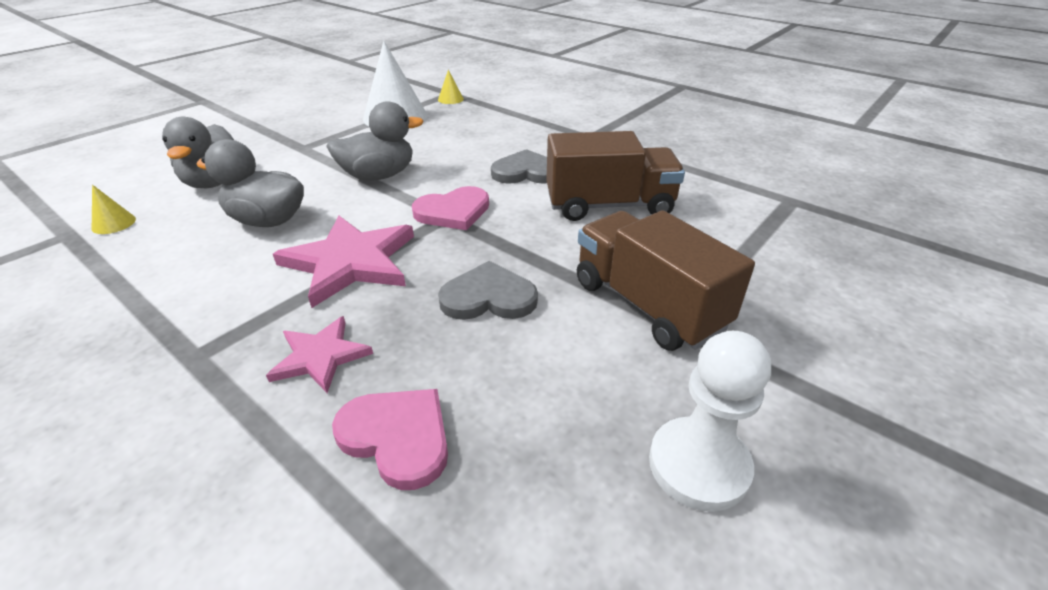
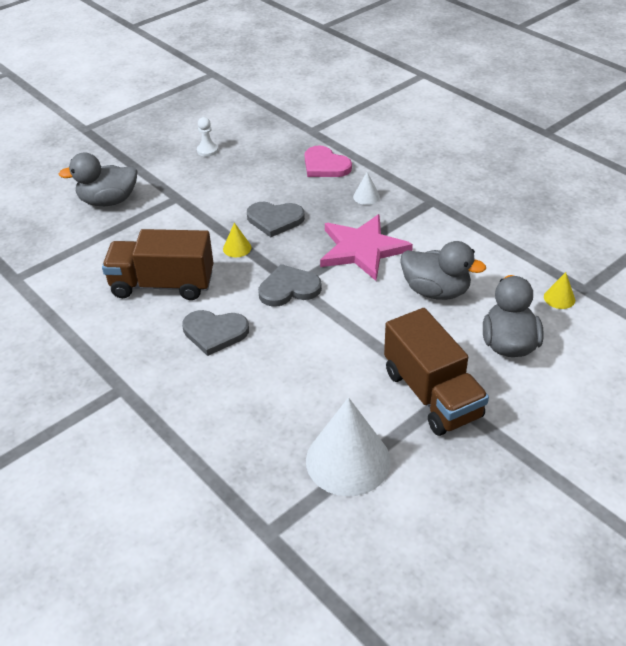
camera: 170 degrees left, 5 degrees up
(320, 356) = (366, 196): pink star -> white cone
(379, 176) = (354, 339): grey duck -> grey duck (108, 201)
(450, 99) = (269, 509): yellow cone -> yellow cone (237, 248)
(453, 212) = (289, 288): pink heart -> grey heart
(648, 305) = (185, 209): brown truck -> brown truck (432, 394)
(698, 465) = (207, 150): white pawn -> white pawn, size x0.54

